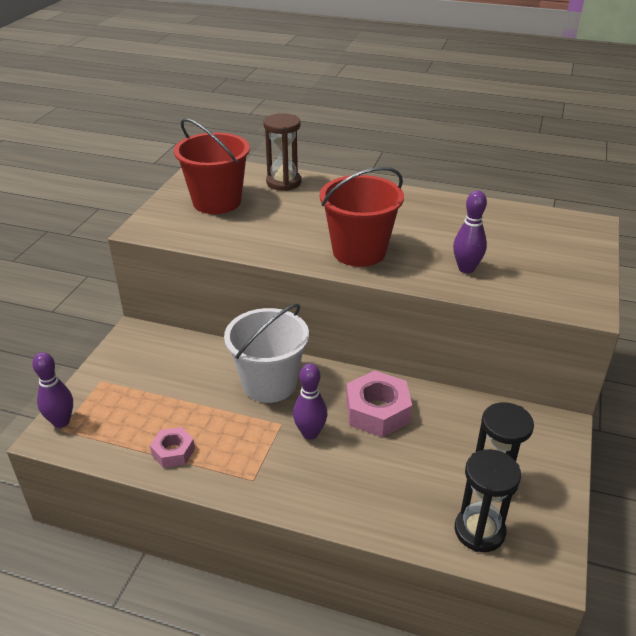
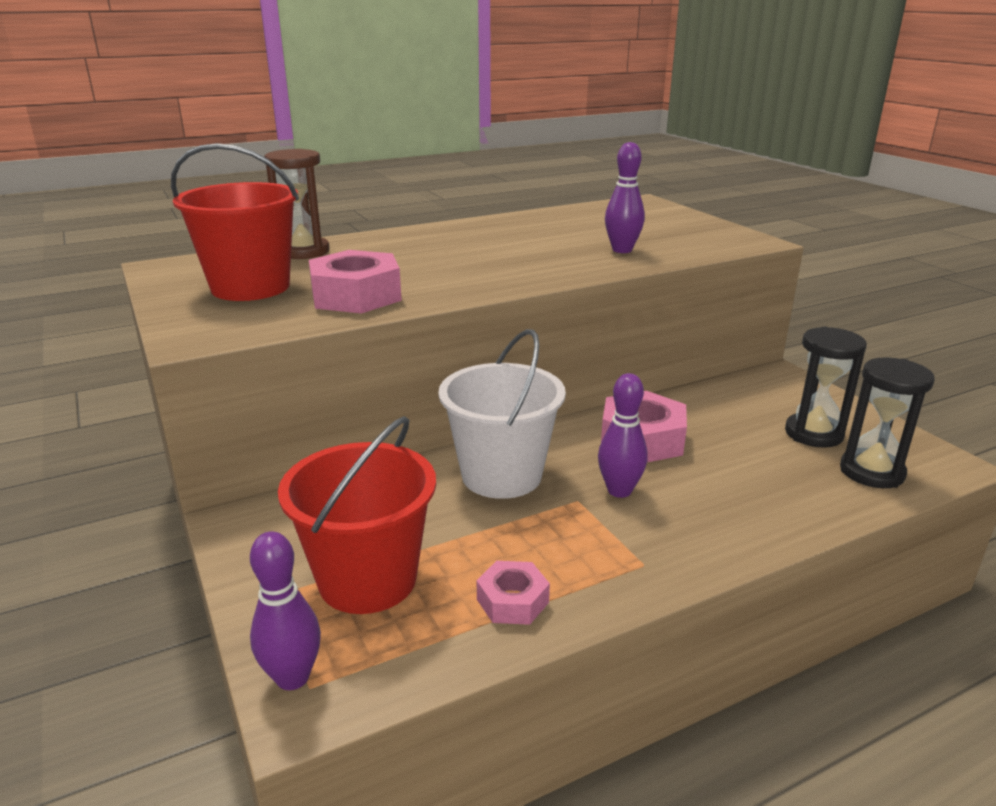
camera: 45 degrees left, 10 degrees down
(250, 233) = (356, 296): none -> pink nut
(359, 251) = (506, 270): red bucket -> red bucket (367, 579)

